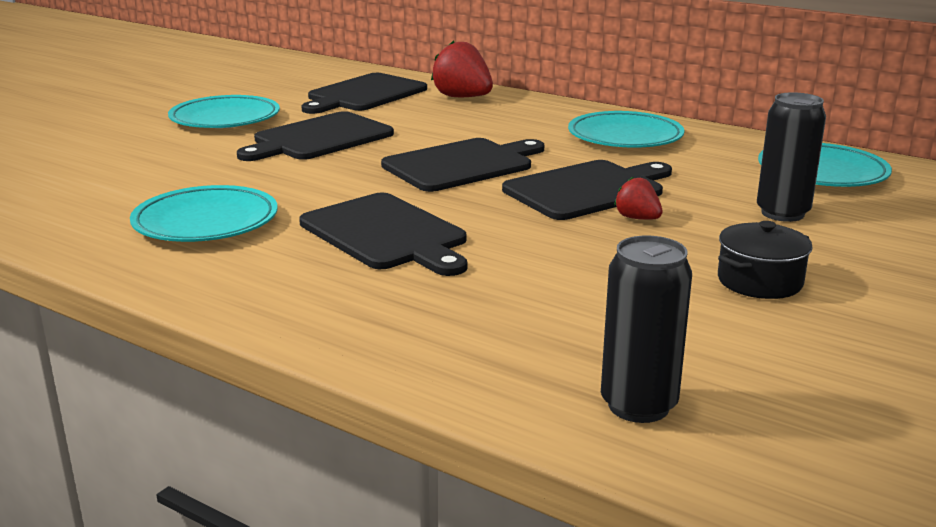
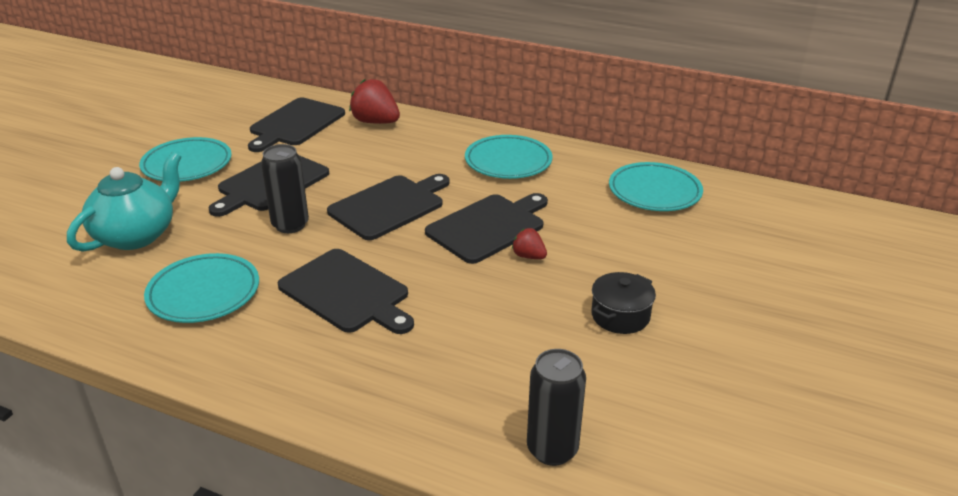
camera: 10 degrees left, 10 degrees up
(144, 170) = (136, 235): none -> turquoise teapot
(782, 213) = (630, 240): black can -> black can (290, 225)

